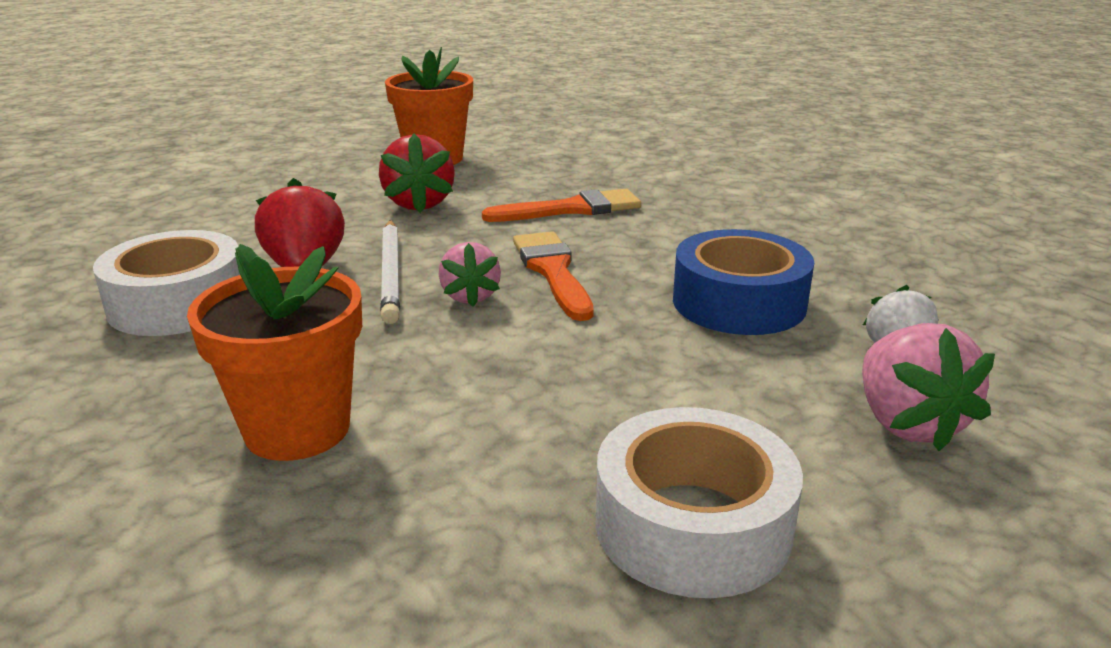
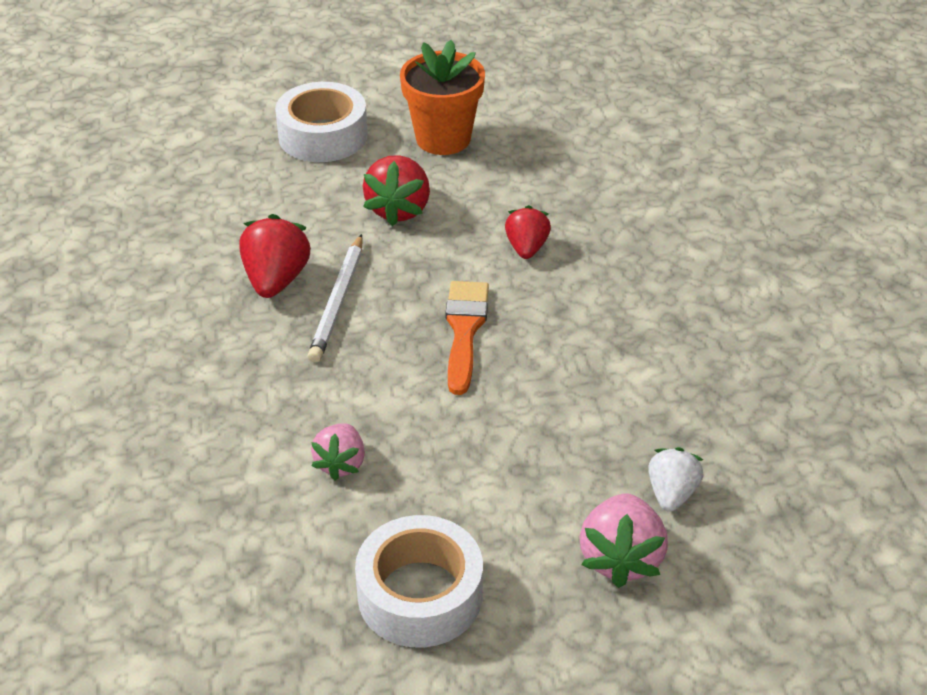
camera: 20 degrees right, 15 degrees up
(178, 303) = (174, 300): white tape -> white tape (323, 135)
(297, 429) = (217, 450): orange flower pot -> none
(470, 296) = (386, 345): pink strawberry -> pink strawberry (341, 463)
(571, 209) = (526, 248): orange brush -> red strawberry
(739, 302) = (590, 405): blue tape -> none

